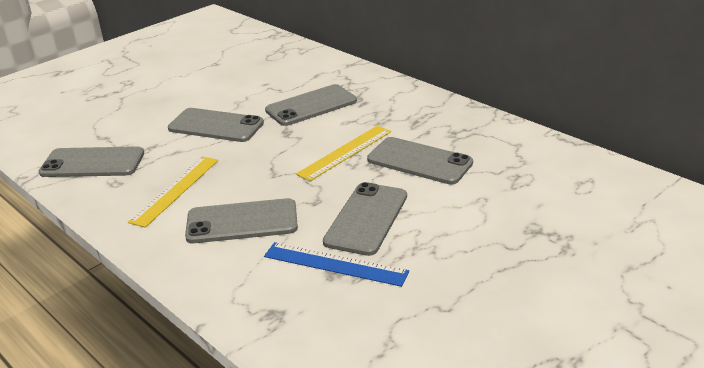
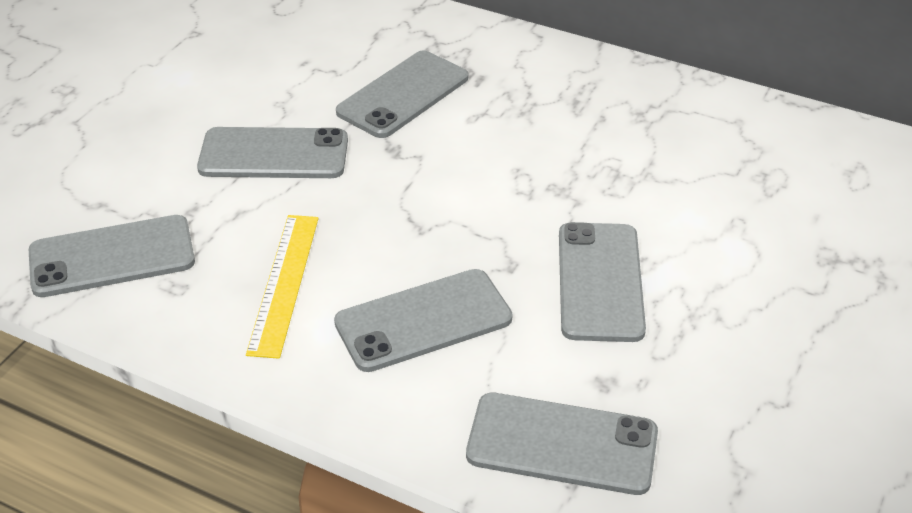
camera: 20 degrees left, 10 degrees up
(335, 264) = (599, 364): blue ruler -> none
(345, 152) = (505, 173): yellow ruler -> none
(419, 161) = (619, 171): grey phone -> grey phone (562, 444)

